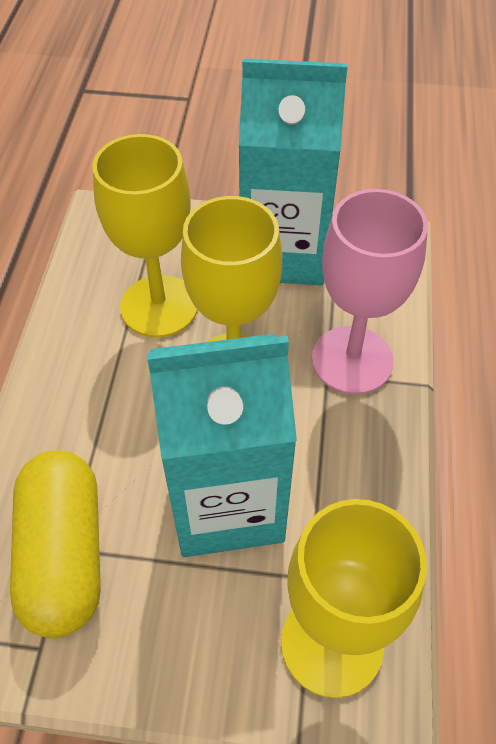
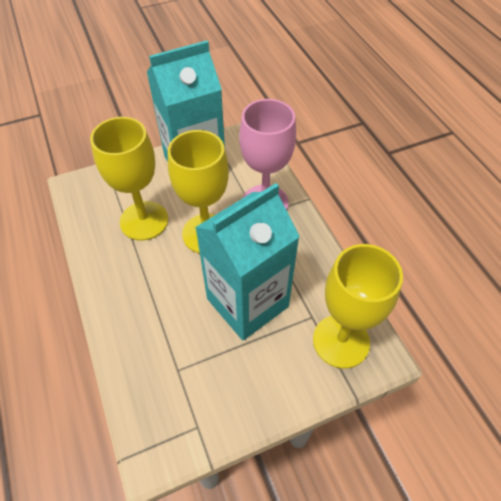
camera: 30 degrees left, 0 degrees up
(64, 554) = (178, 373): yellow capsule -> none

